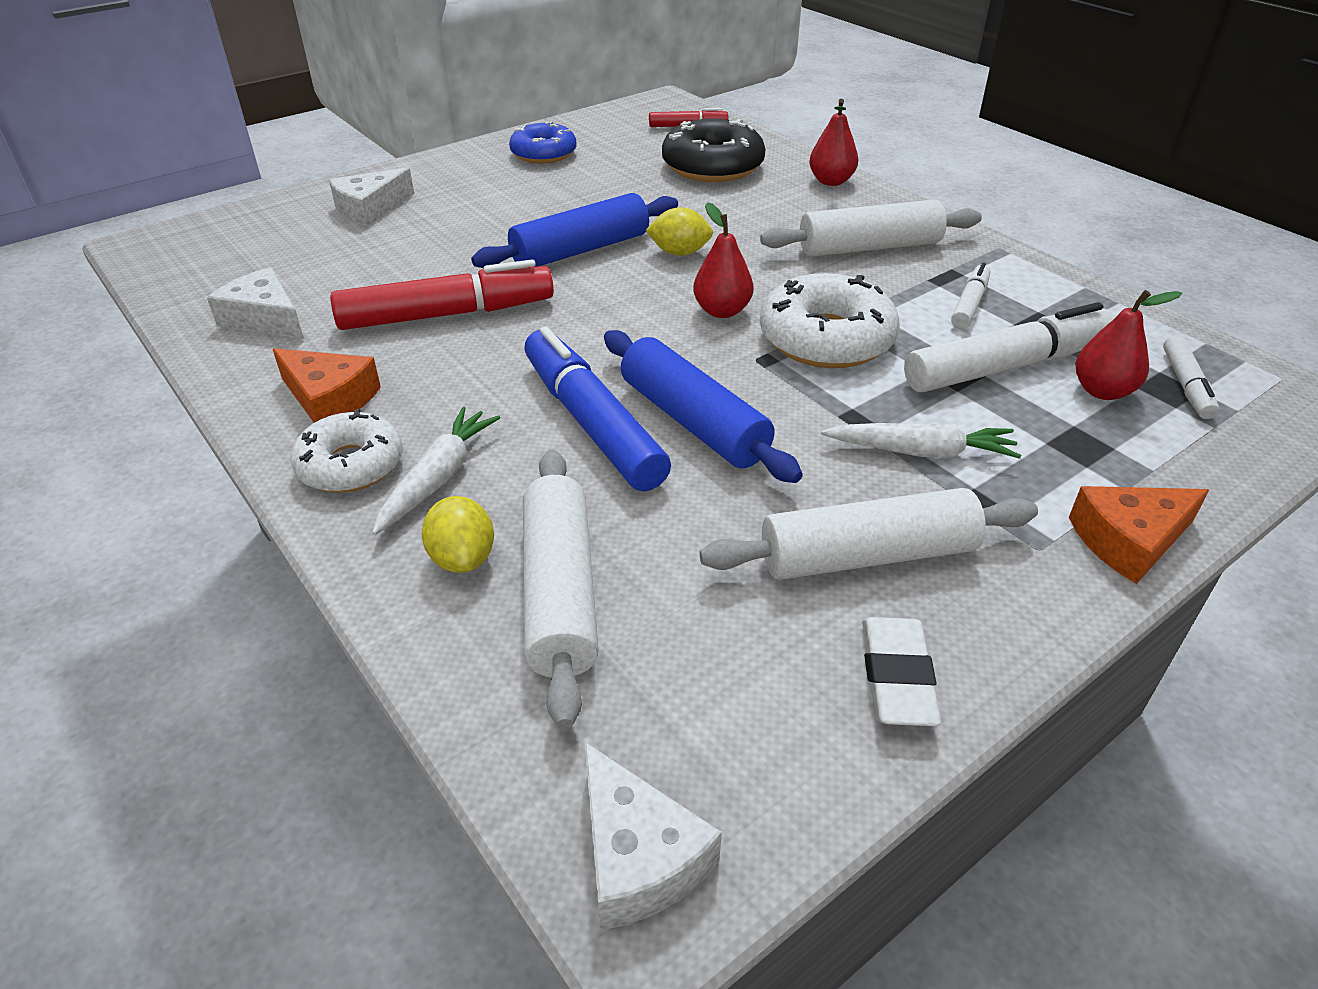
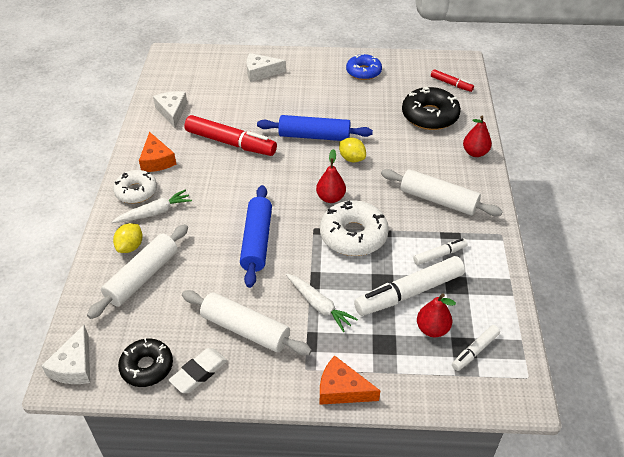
camera: 40 degrees right, 5 degrees up
(592, 423) = (223, 220): blue marker -> none
(791, 739) = (147, 367): none -> black donut
(1006, 366) = (409, 293): white marker -> white marker turned 135 degrees clockwise

